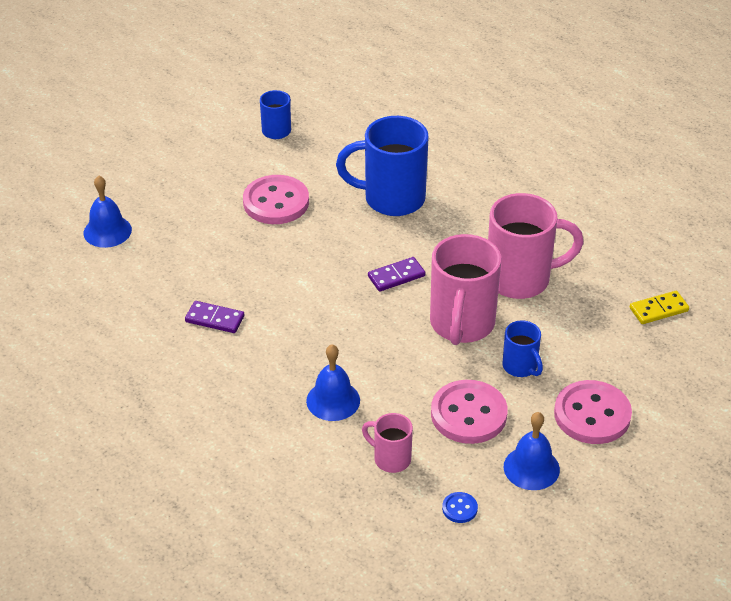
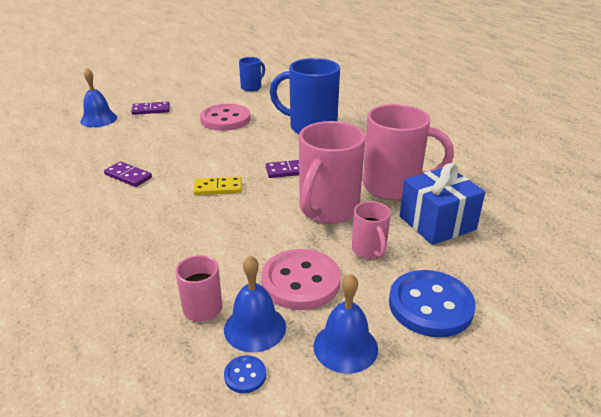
camera: 15 degrees right, 10 degrees down
(165, 201) = (151, 110): none -> purple domino
(333, 400) = (180, 247): blue bell -> blue bell (255, 328)
(520, 367) = (369, 250): blue mug -> pink mug
(577, 320) = (437, 223): none -> blue gift
(592, 414) = (430, 305): pink button -> blue button
(658, 309) = (519, 227): yellow domino -> yellow domino (218, 188)

